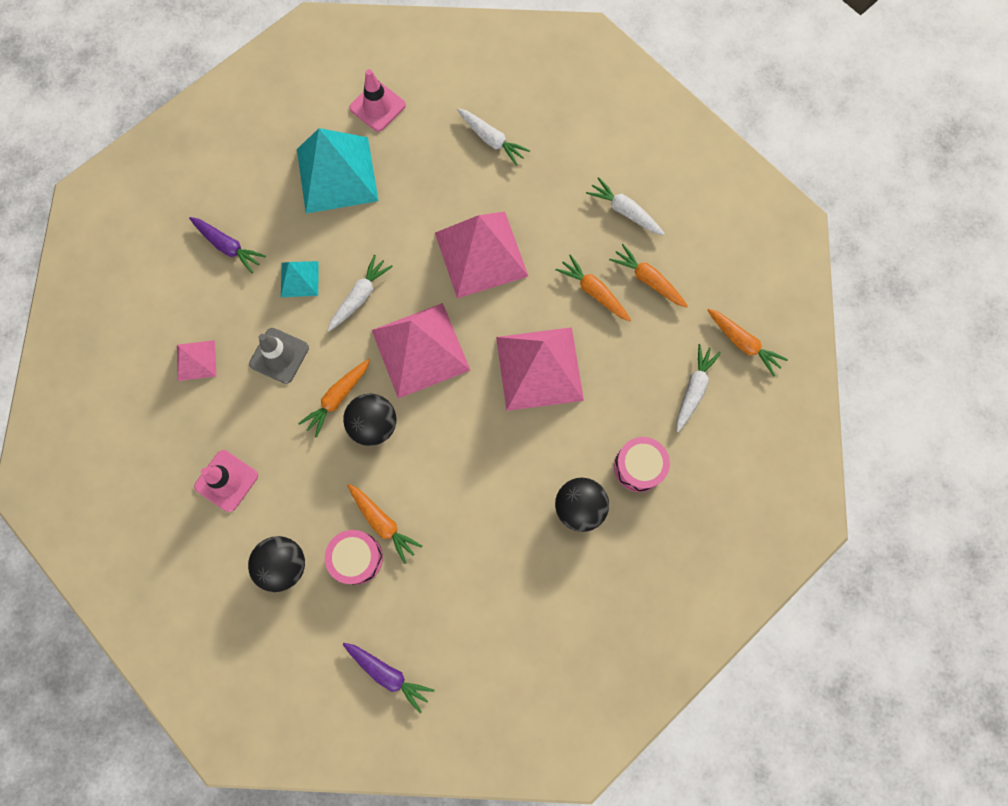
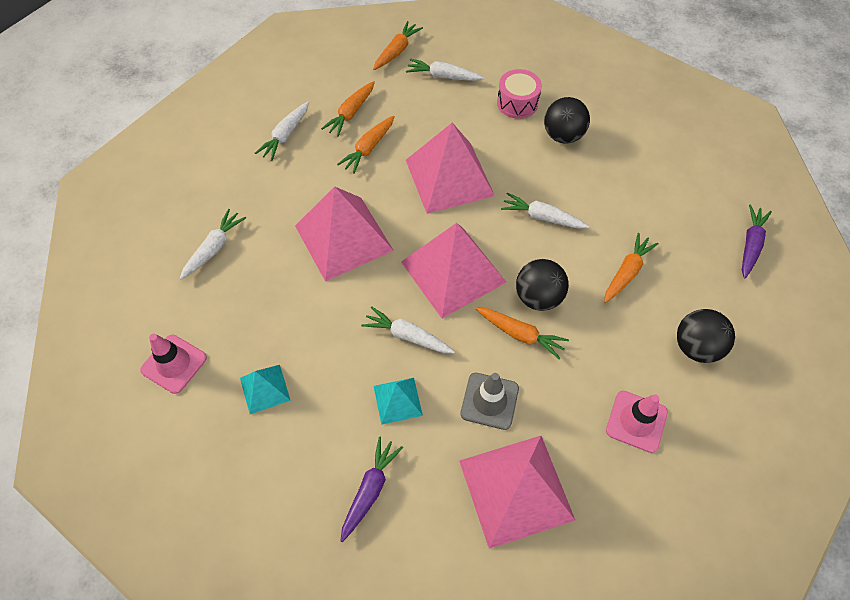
camera: 100 degrees left, 15 degrees down
(196, 360) = (516, 490): pink pyramid -> pink pyramid, size x2.02
(337, 175) = (265, 389): turquoise pyramid -> turquoise pyramid, size x0.49
(357, 558) = (665, 287): pink drum -> none
(469, 454) = (542, 217): none -> white carrot

